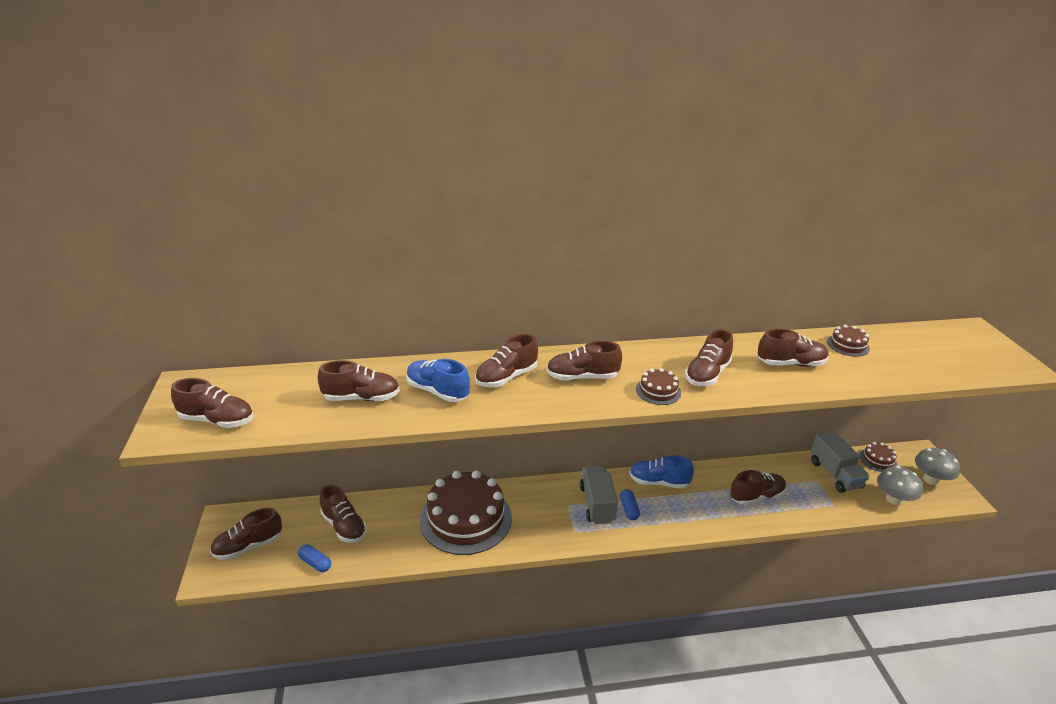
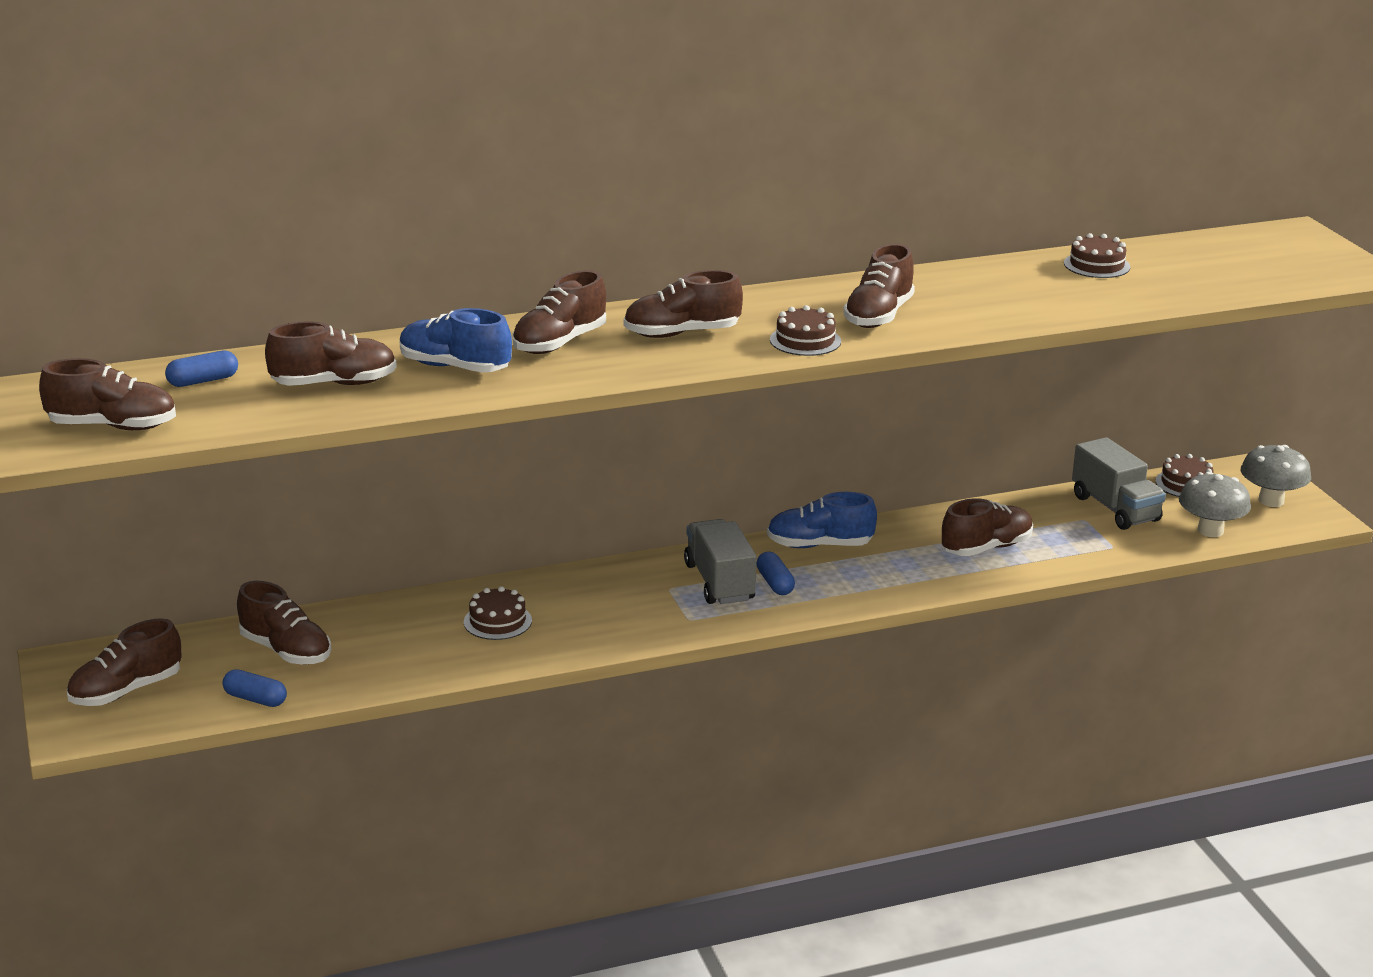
camera: 10 degrees left, 5 degrees down
(287, 387) = (203, 381): none -> blue capsule
(466, 519) = (497, 621): brown cake -> brown cake, size x0.42
(790, 364) = (1008, 294): brown shoe -> none

